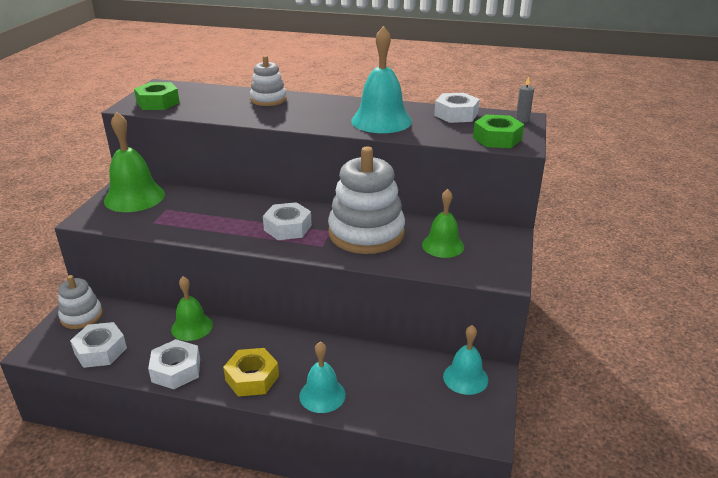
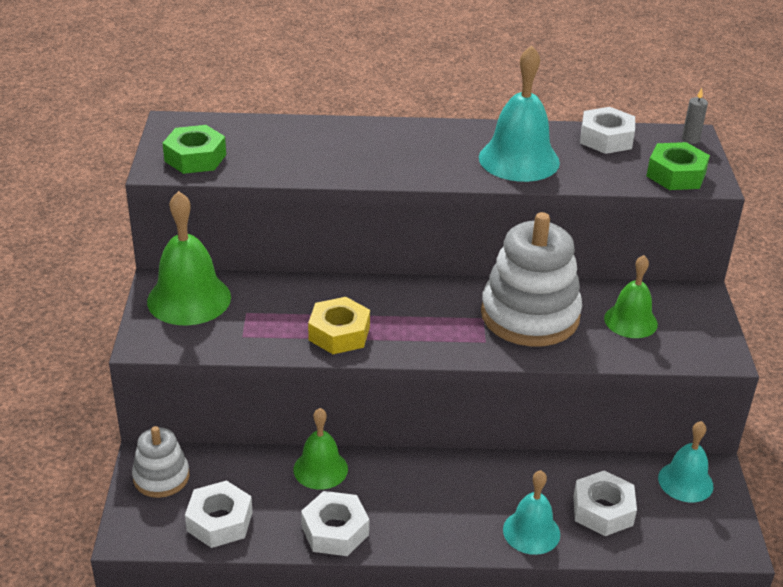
camera: 15 degrees left, 5 degrees up
(252, 378) = (436, 525): yellow nut -> yellow nut (339, 333)
(268, 99) = (346, 136): white stacking toy -> none
(288, 228) = (426, 320): white nut -> white nut (603, 510)

